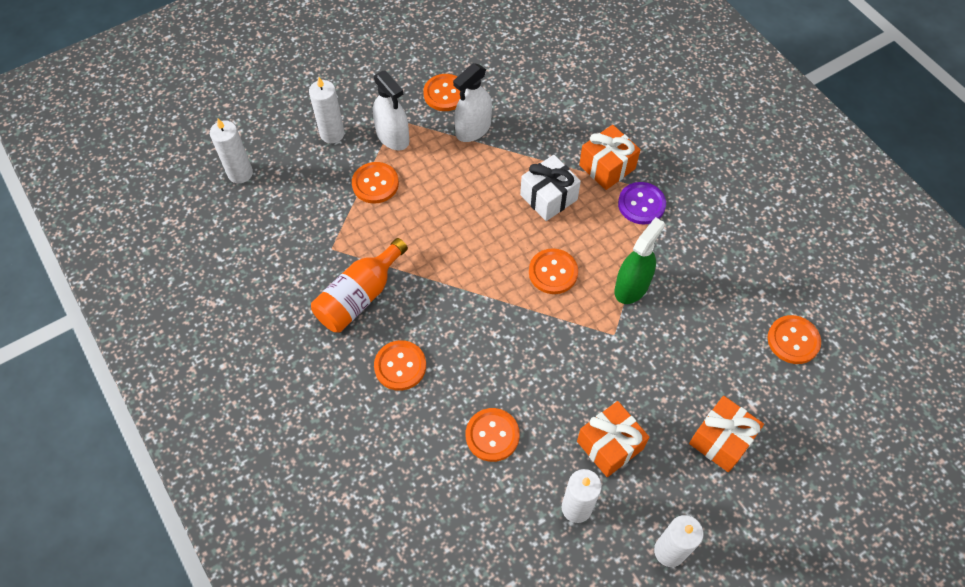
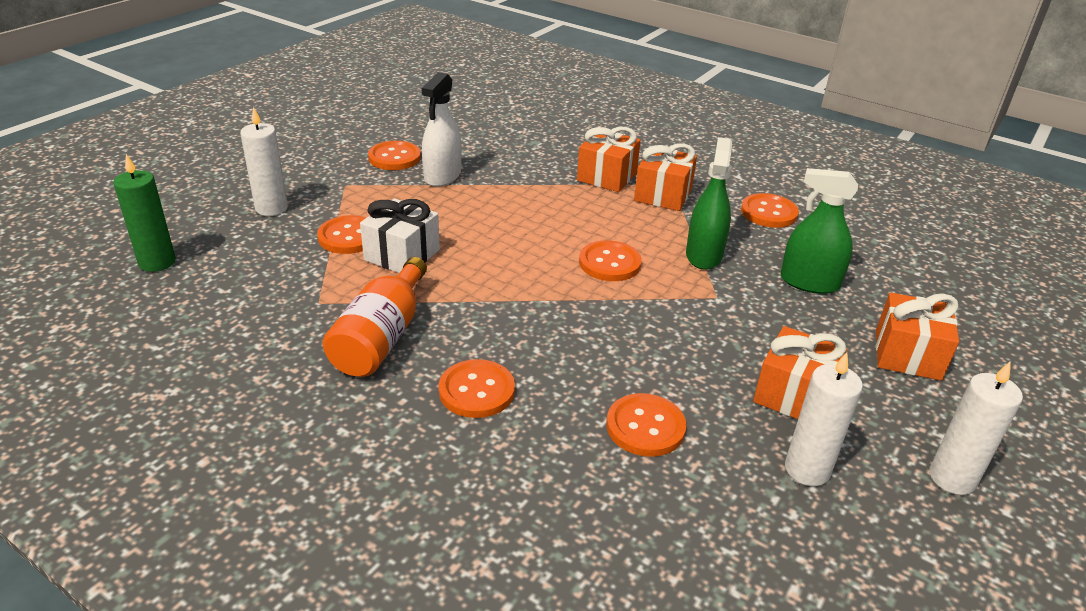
camera: 25 degrees left, 25 degrees down
(240, 173) = (157, 262): white candle -> green candle
(392, 136) = (350, 197): white spray bottle -> none
(548, 197) = (562, 208): white gift -> white gift (402, 255)
(641, 204) = (663, 195): purple button -> orange gift
(697, 343) = (809, 282): none -> green spray bottle
(793, 340) = (898, 258): orange button -> orange button (768, 212)

